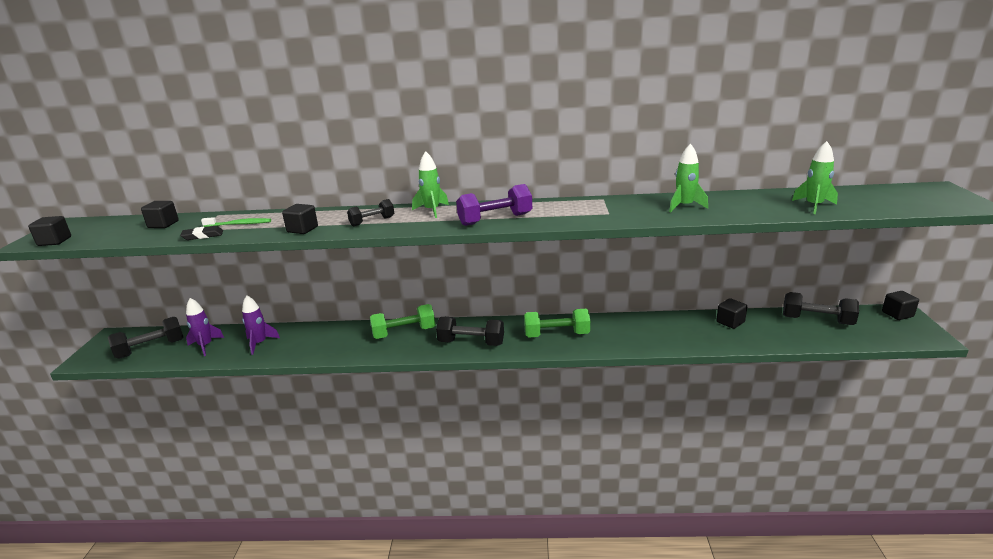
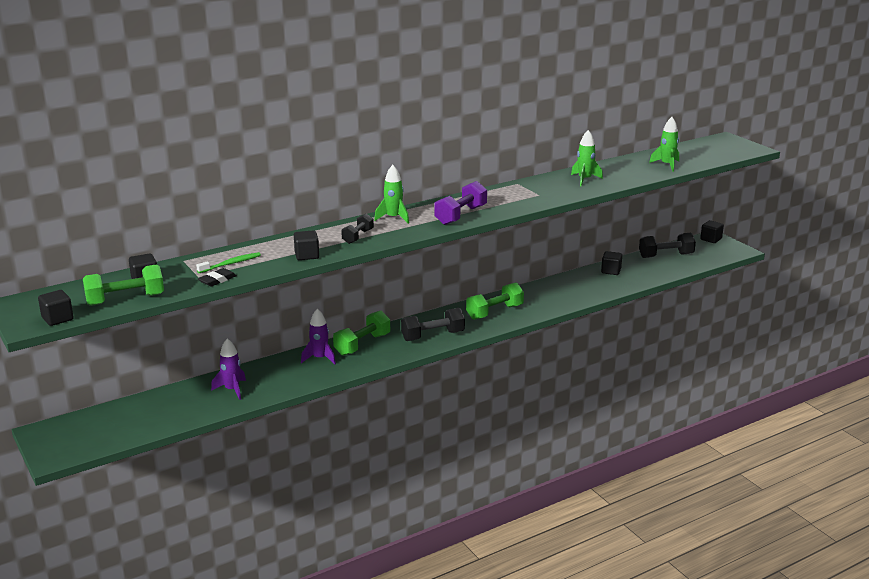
camera: 35 degrees left, 0 degrees up
(119, 237) = (125, 299): none -> green dumbbell
(151, 349) = (116, 427): black dumbbell -> none
(205, 346) = (175, 407): purple rocket -> purple rocket (320, 358)

